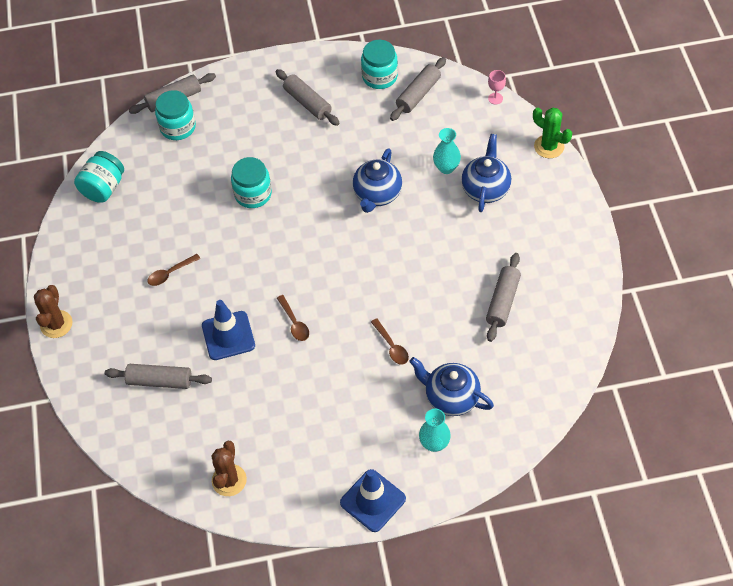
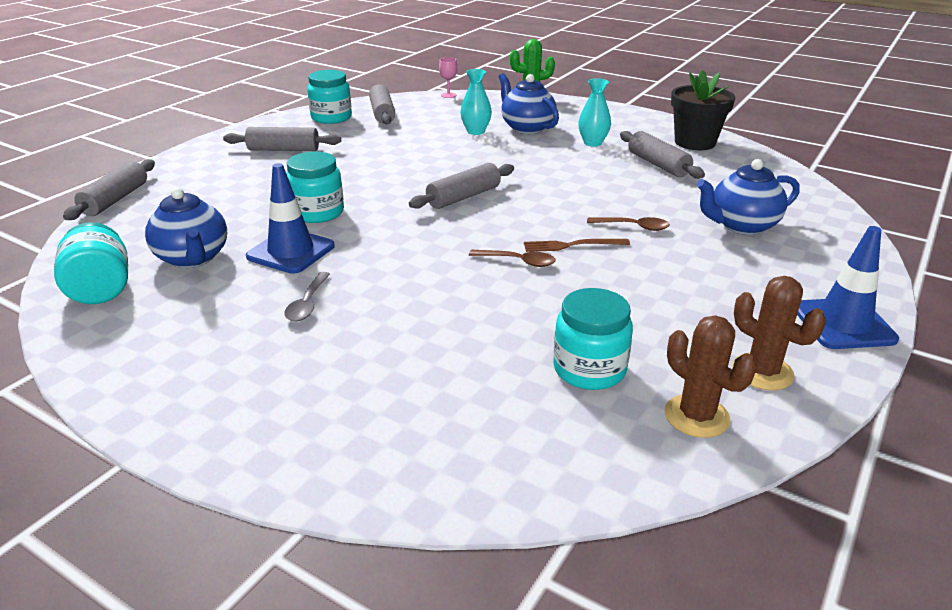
camera: 50 degrees left, 25 degrees down
(56, 324) = (194, 438): brown cactus -> brown cactus (762, 372)
(160, 381) = (448, 392): grey rolling pin -> grey rolling pin (463, 197)
(170, 273) = (307, 303): brown spoon -> grey spoon
(178, 127) = (149, 212): turquoise jar -> turquoise jar (589, 369)
(228, 336) = (465, 308): blue traffic cone -> blue traffic cone (291, 251)
(337, 333) = (572, 245): none -> brown fork
(377, 194) = (445, 164): blue teapot -> blue teapot (193, 258)
(434, 443) = (794, 256): turquoise vase -> turquoise vase (592, 143)
(569, 298) = (695, 142): none -> black flower pot

